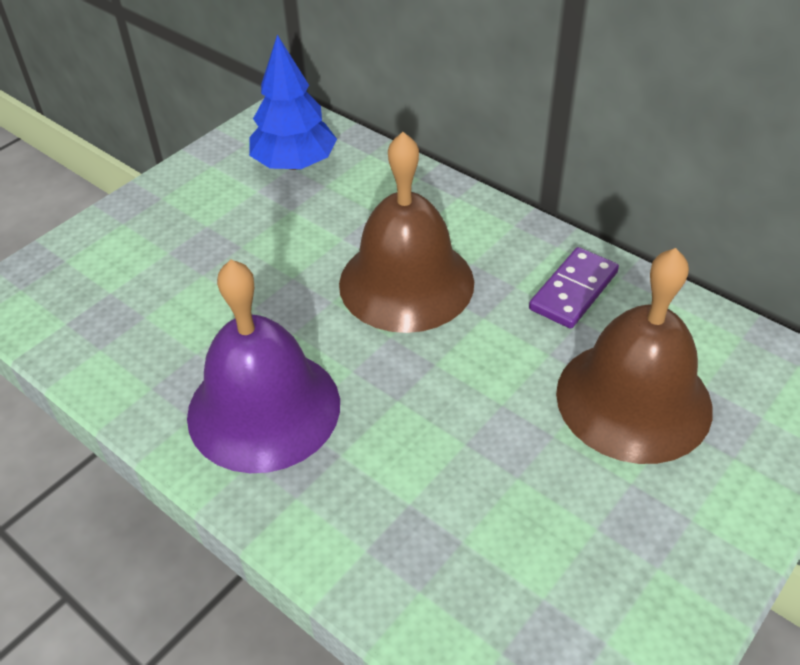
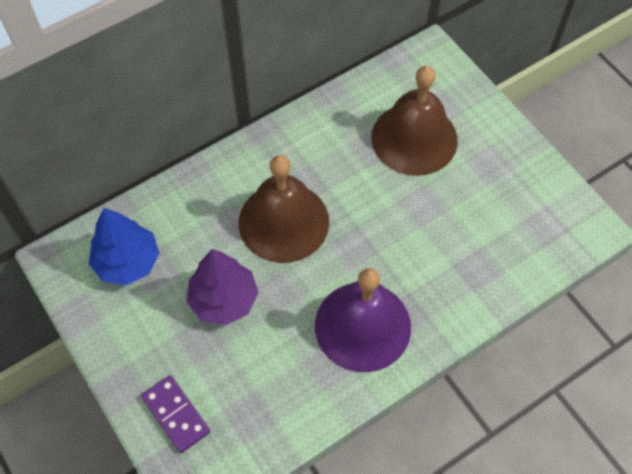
camera: 75 degrees left, 15 degrees up
(267, 255) = (224, 299): none -> purple tree
(573, 291) = (324, 136): purple domino -> purple domino (176, 414)

